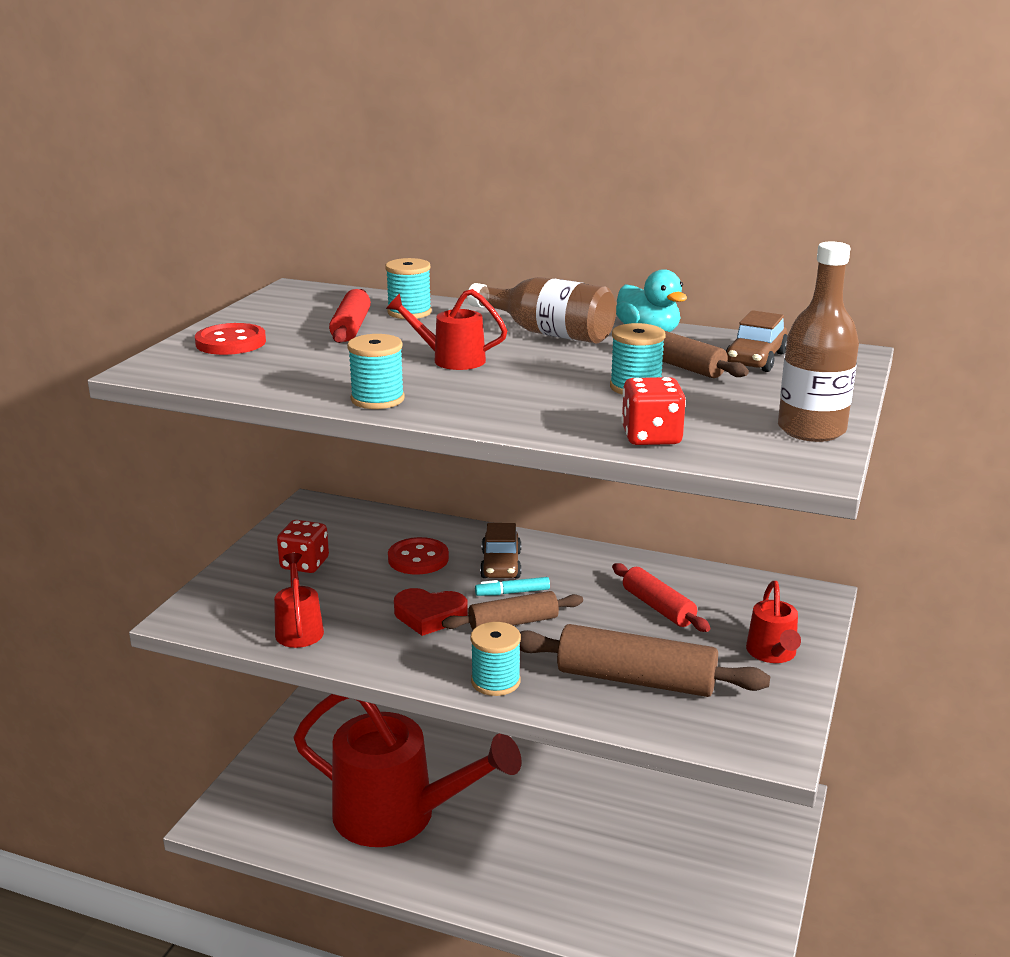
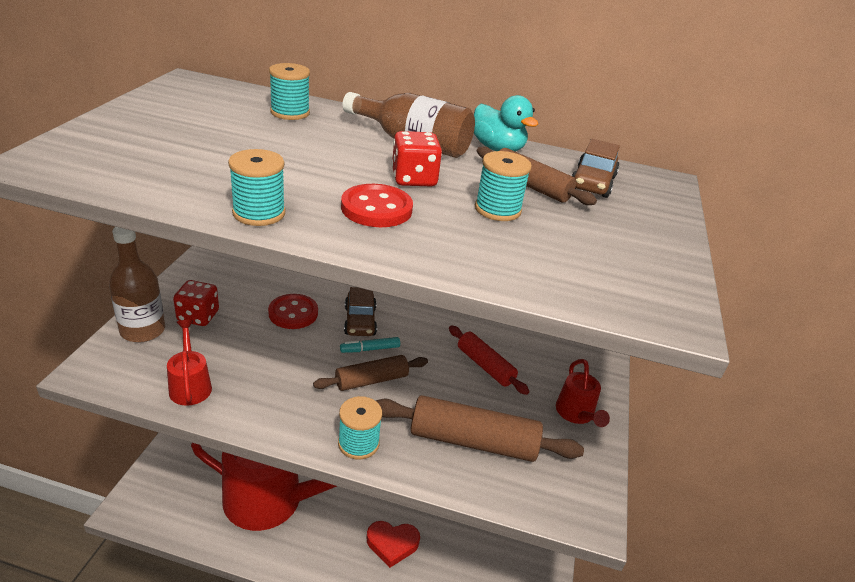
camera: 10 degrees left, 10 degrees up
(231, 342) = (120, 136): red button -> red button (376, 208)
(351, 328) = (236, 126): red rolling pin -> none
(429, 616) = (302, 372): red heart -> red heart (392, 544)
(451, 360) = (328, 168): red watering can -> none
(651, 437) = (522, 273): red dice -> red dice (414, 179)
(811, 430) = (661, 269): brown bottle -> brown bottle (143, 330)

